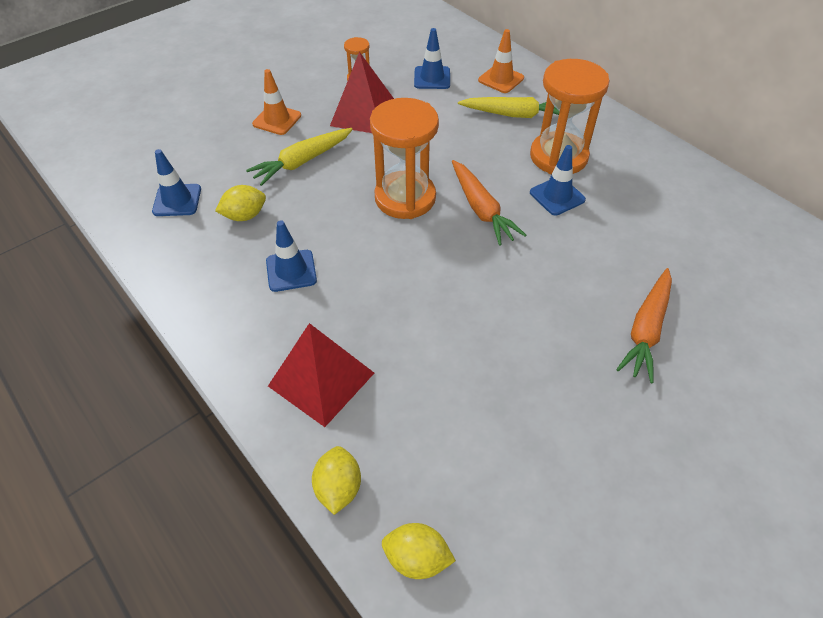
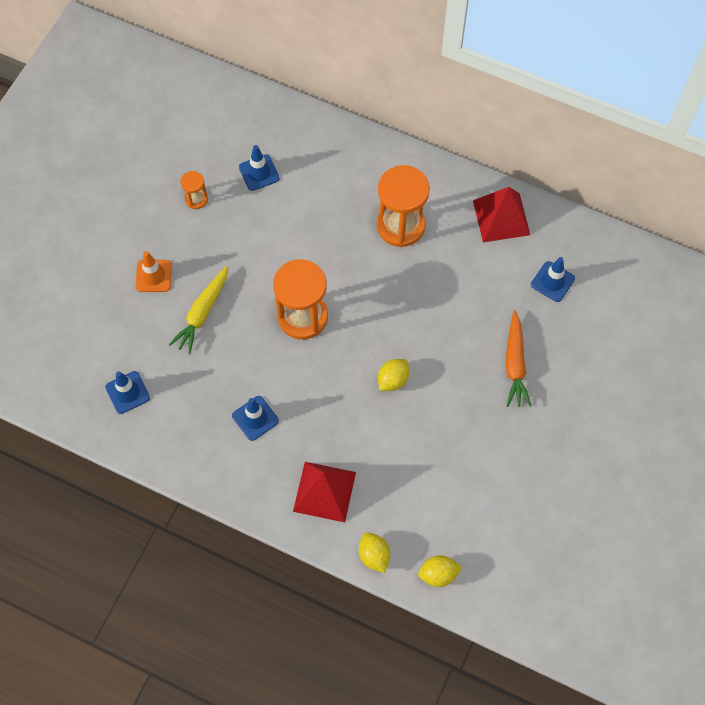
camera: 25 degrees left, 15 degrees up
(245, 216) = (190, 384): yellow lemon -> yellow lemon (393, 380)
(364, 114) = (223, 239): red pyramid -> red pyramid (501, 217)
(481, 209) = (364, 304): orange carrot -> none
(501, 79) = (318, 151): orange traffic cone -> none
(515, 115) = (348, 191): yellow carrot -> none
(557, 196) = (414, 268): blue traffic cone -> blue traffic cone (552, 281)

